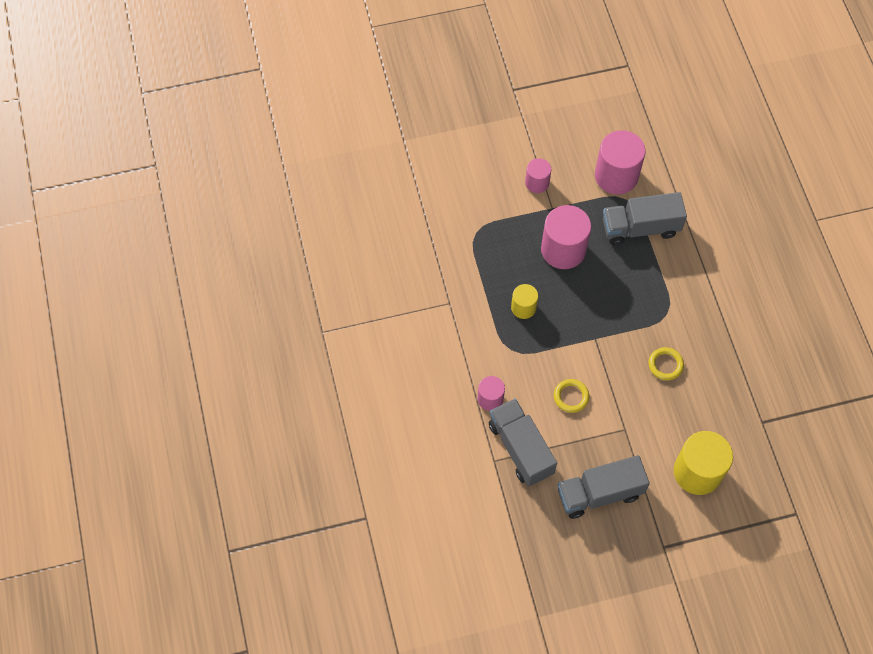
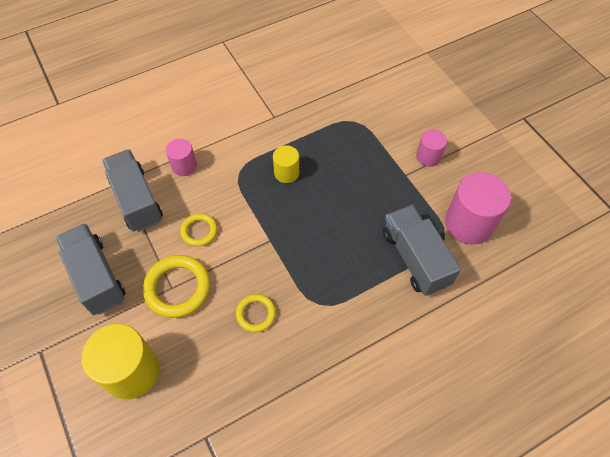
camera: 75 degrees right, 5 degrees down
(520, 448) = (136, 200): grey truck -> grey truck turned 75 degrees counterclockwise
(563, 249) = (362, 193): pink cylinder -> none
(626, 424) = (178, 288): none -> yellow ring

